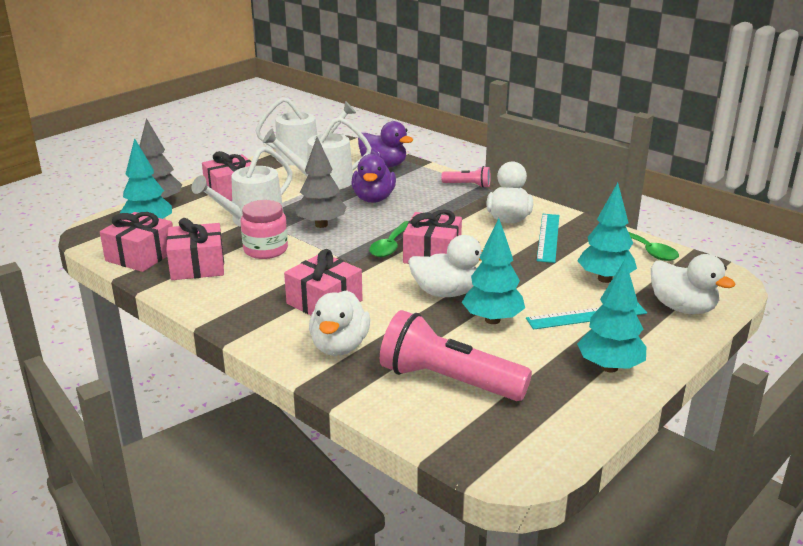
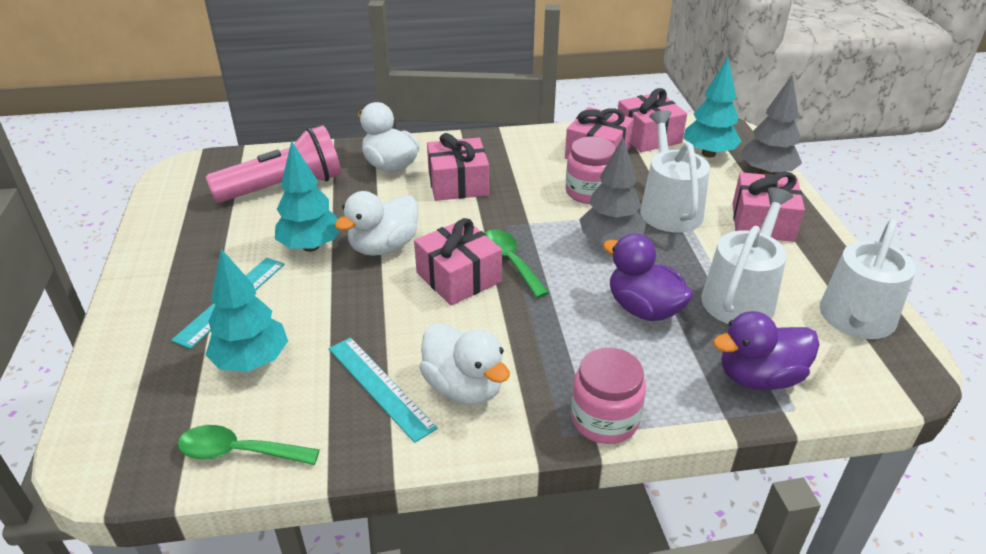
camera: 130 degrees right, 10 degrees up
(468, 185) = (604, 419): pink flashlight -> pink jar
(609, 367) = (169, 263): turquoise tree -> none
(682, 308) = (135, 374): white duck -> none

